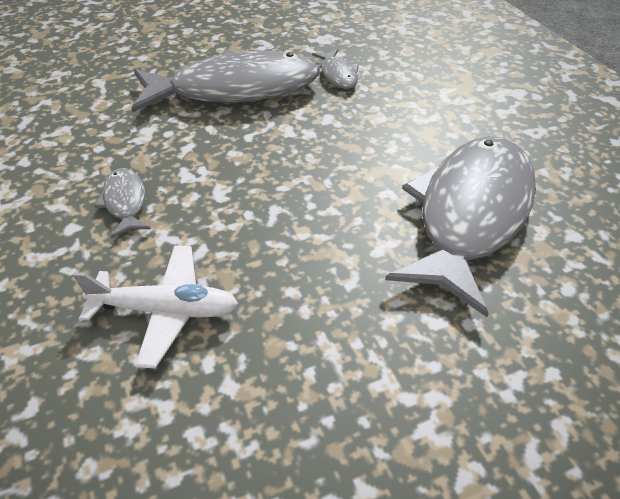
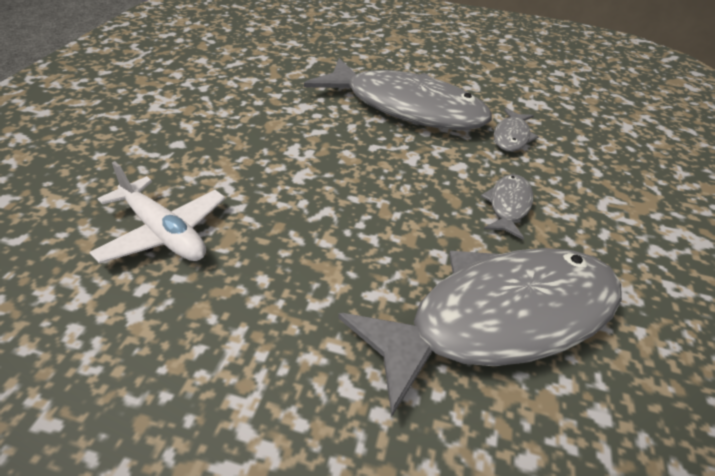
camera: 35 degrees right, 5 degrees down
(125, 202) = (229, 146): grey fish -> grey fish (508, 206)

